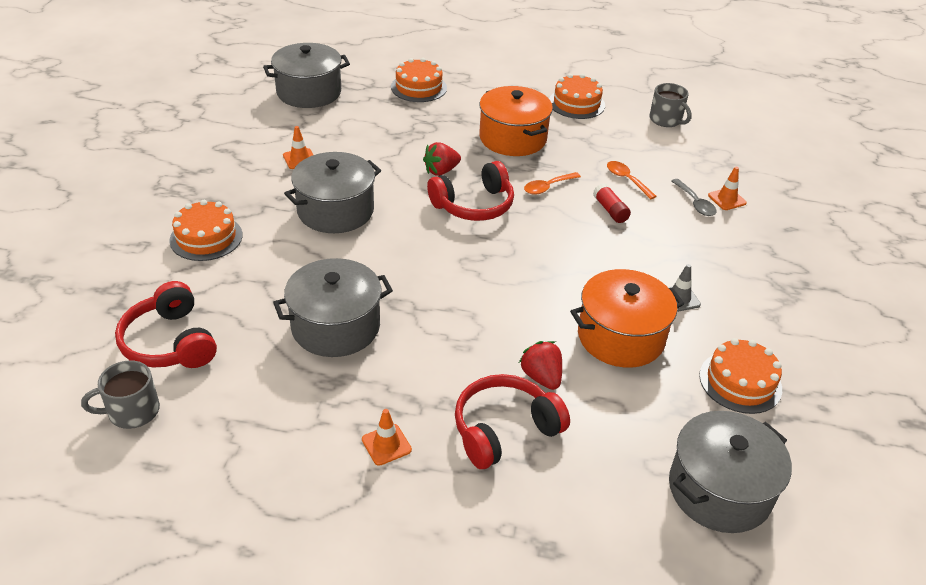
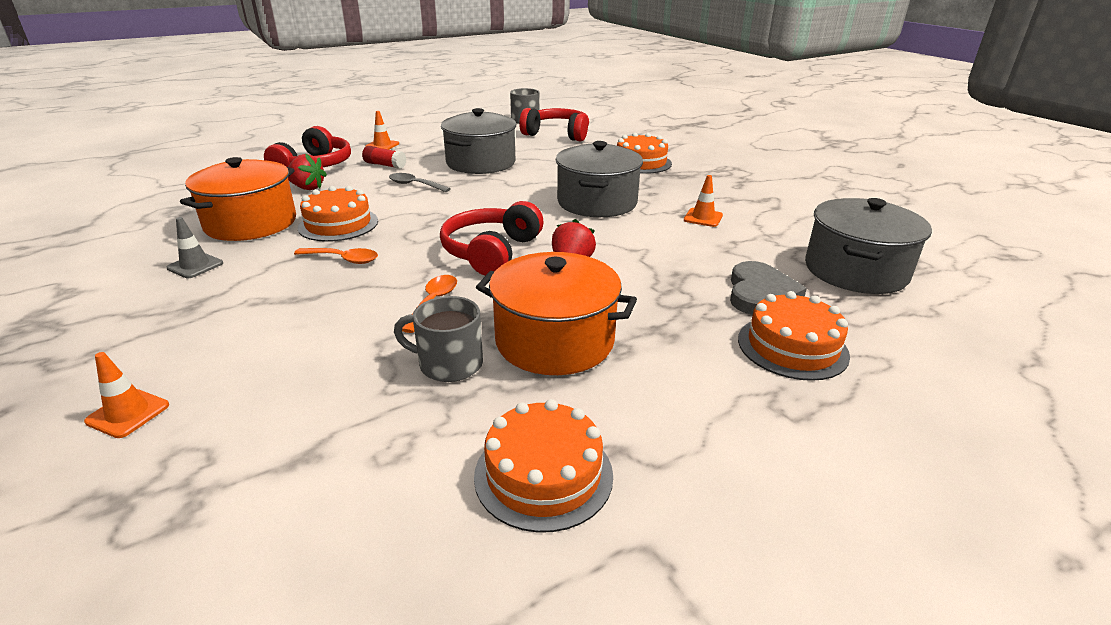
camera: 140 degrees right, 10 degrees down
(380, 108) = (760, 293): none -> grey heart
(610, 210) = (327, 312): red glue stick -> red glue stick (385, 165)
(626, 180) = (329, 363): orange spoon -> orange spoon (343, 259)
(666, 120) = (315, 556): grey mug -> grey mug (449, 364)
(695, 203) = (192, 379): grey spoon -> grey spoon (414, 185)
(719, 490) = (139, 188): grey pot -> none
(740, 382) = (116, 235): orange cake -> orange cake (338, 224)

